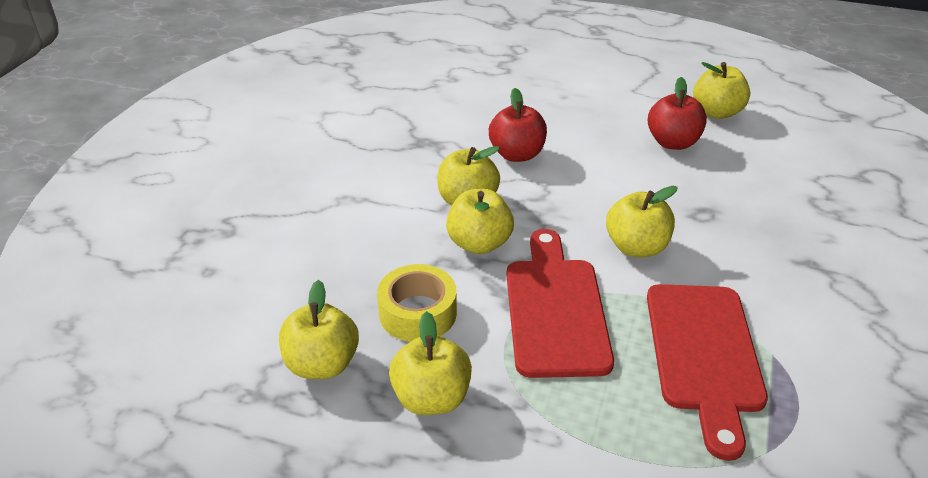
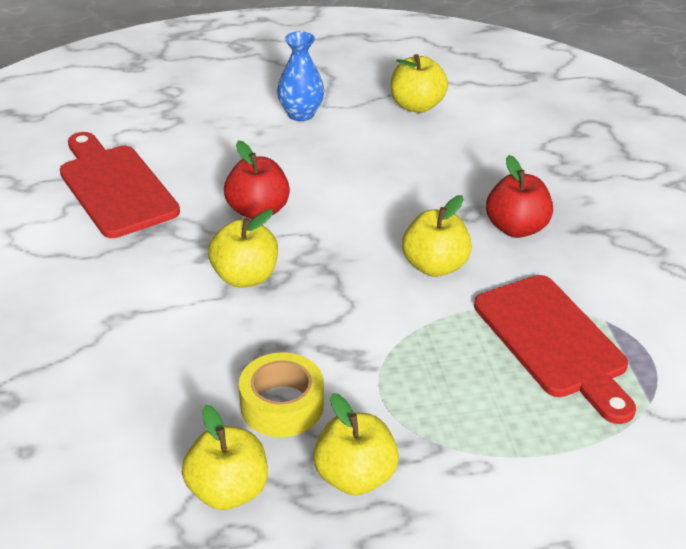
camera: 30 degrees left, 0 degrees up
(479, 243) = (289, 315): yellow apple -> none
(555, 309) = (405, 352): red cutting board -> red cutting board (115, 187)
(609, 92) = (301, 114): none -> blue vase
(672, 142) = (398, 150): red apple -> red apple (516, 228)

